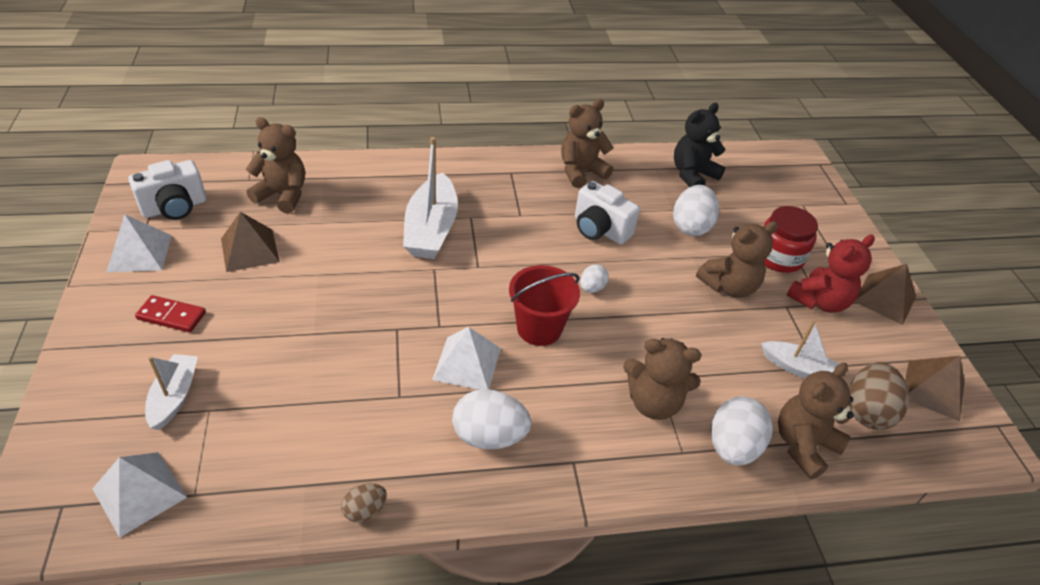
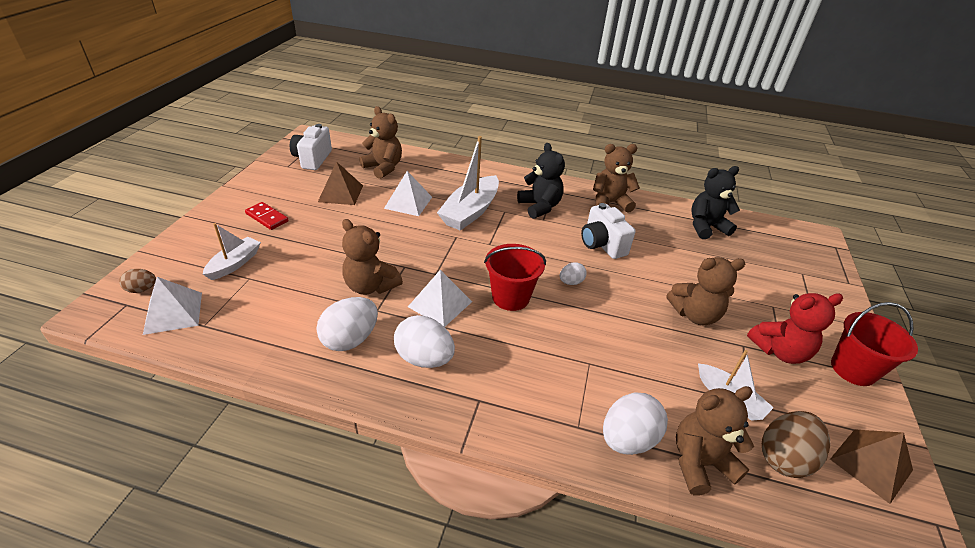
camera: 25 degrees right, 5 degrees down
(140, 253) = (274, 178): white pyramid -> white pyramid (408, 202)
(175, 208) = (313, 159): white camera -> white camera turned 105 degrees clockwise
(365, 510) = (302, 376): brown egg -> brown egg (142, 289)
(507, 199) = (539, 207): none -> black teddy bear
(653, 402) = (574, 380): brown teddy bear -> brown teddy bear (370, 286)
(691, 226) = (684, 262): white egg -> white egg (350, 339)
(778, 257) = (756, 306): red jar -> none
(885, 299) = (853, 369): brown pyramid -> red bucket

